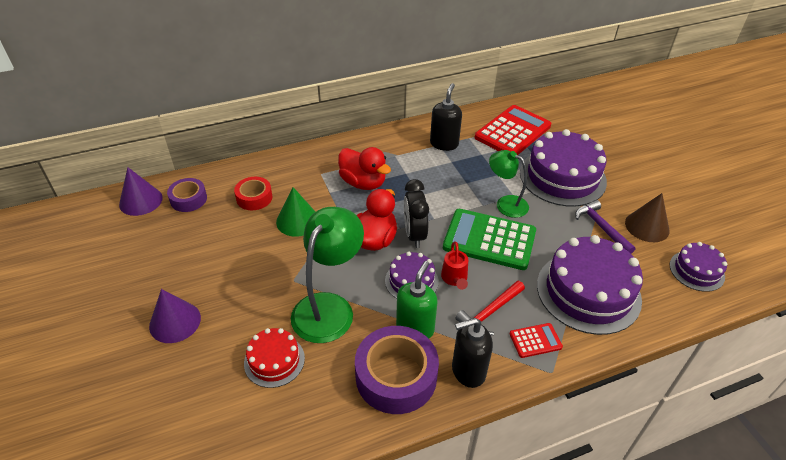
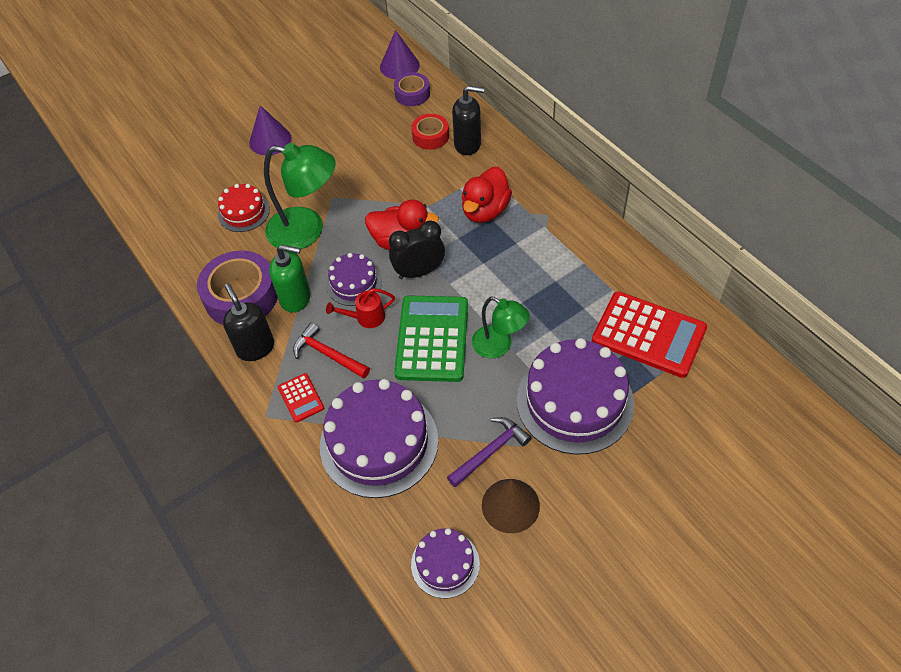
camera: 80 degrees right, 10 degrees up
(297, 221) = (409, 177): green cone -> none
(444, 144) = (588, 267): black soap dispenser -> black soap dispenser (468, 144)
(506, 203) = (499, 346): green lamp -> green lamp turned 105 degrees clockwise

